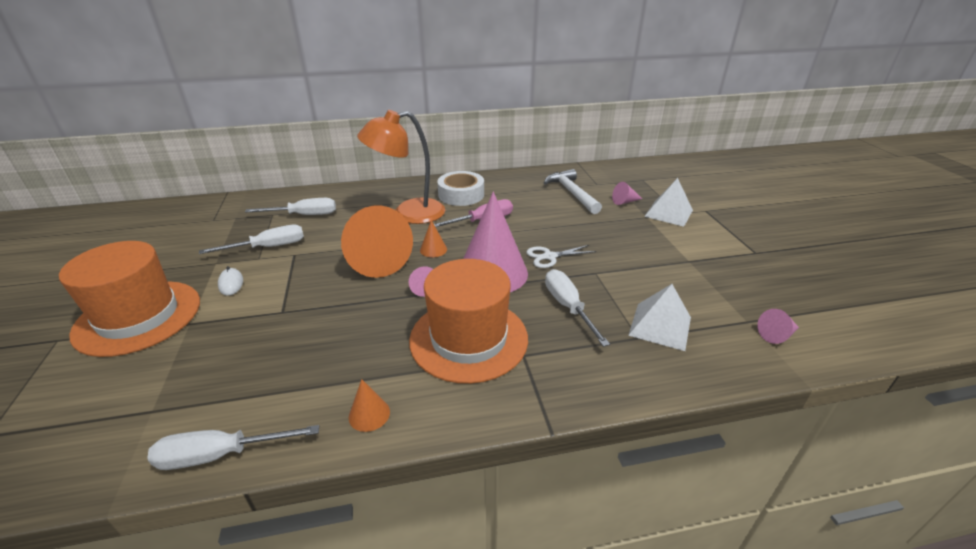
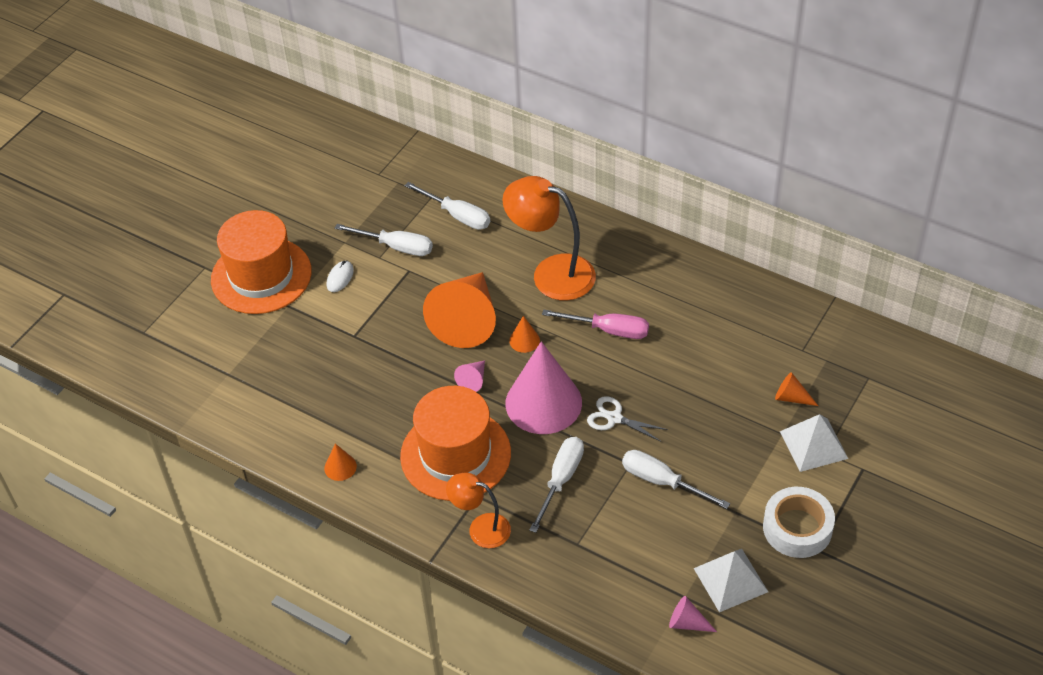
camera: 45 degrees right, 15 degrees up
(221, 455) = (245, 435): white screwdriver -> white screwdriver (662, 482)
(461, 195) = (632, 275): white tape -> white tape (797, 528)
(558, 375) = (481, 528): none -> orange lamp
(572, 193) = (752, 347): white hammer -> none
(624, 202) = (791, 397): pink cone -> orange cone
(660, 326) = (607, 548): white pyramid -> white pyramid (730, 580)

